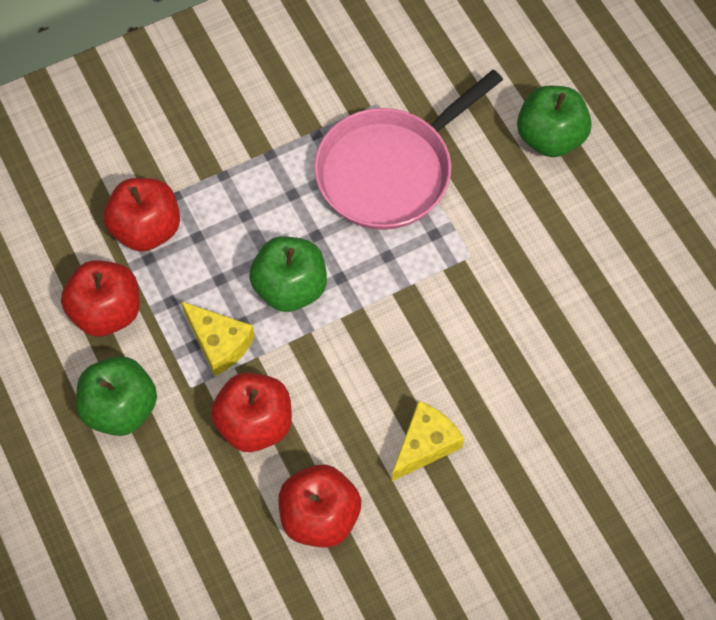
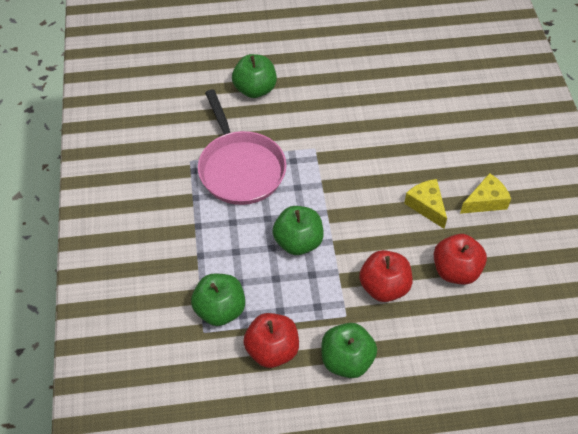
camera: 70 degrees left, 10 degrees down
(146, 229) = (220, 310): red apple -> green apple
(219, 343) = (321, 291): yellow cheese -> yellow cheese (485, 201)

